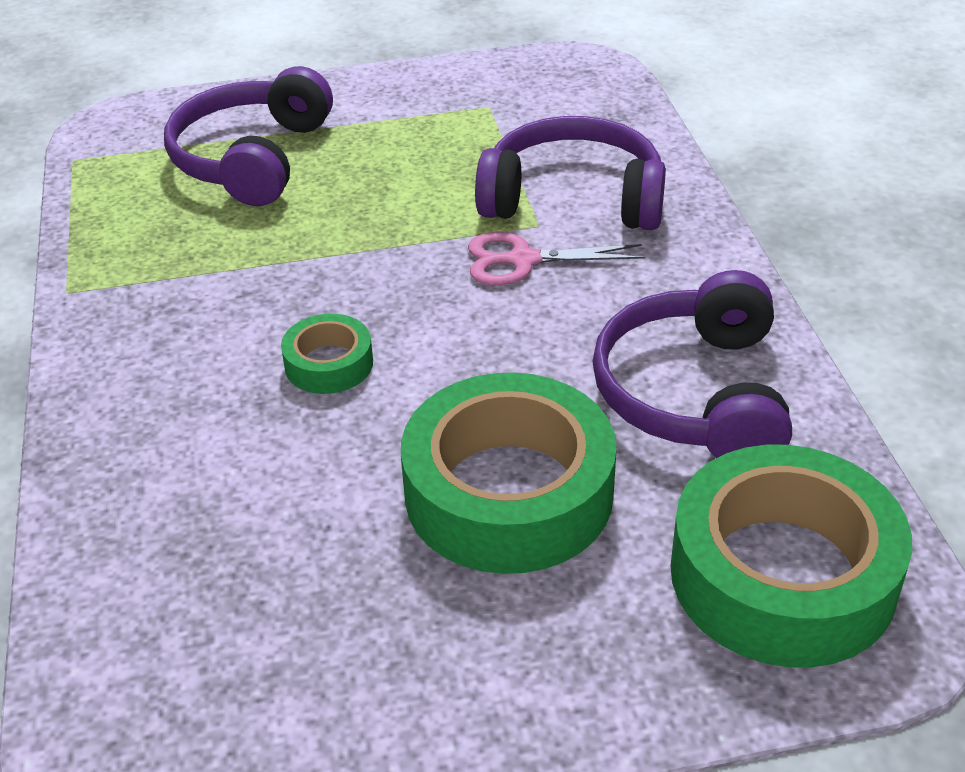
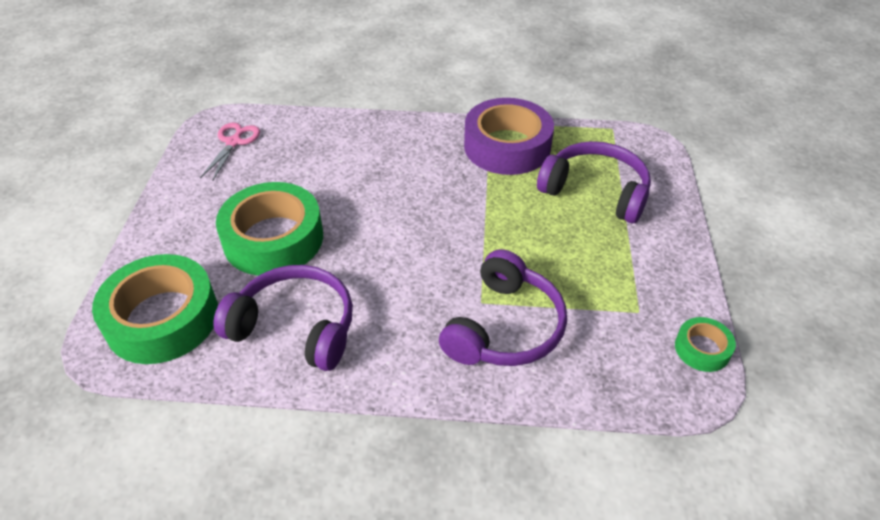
camera: 105 degrees right, 5 degrees up
(145, 259) = (507, 146): none -> purple tape
(329, 364) = (394, 196): green tape -> green tape (702, 349)
(523, 260) = (447, 286): pink scissors -> pink scissors (234, 142)

